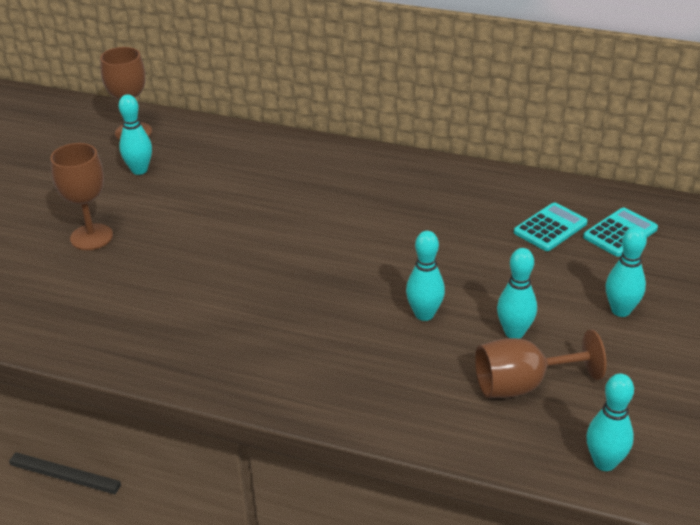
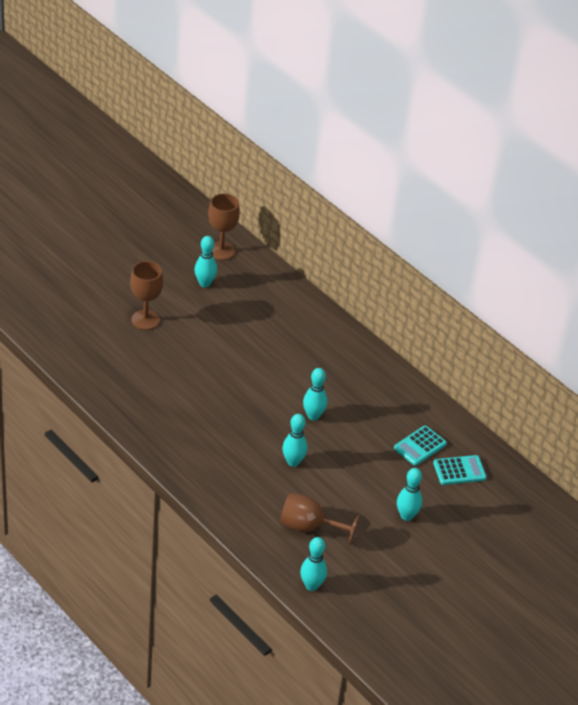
camera: 25 degrees right, 5 degrees up
(514, 332) = (333, 497): turquoise bowling pin -> turquoise bowling pin (313, 416)
(550, 228) = (420, 446): turquoise calculator -> turquoise calculator turned 150 degrees clockwise

